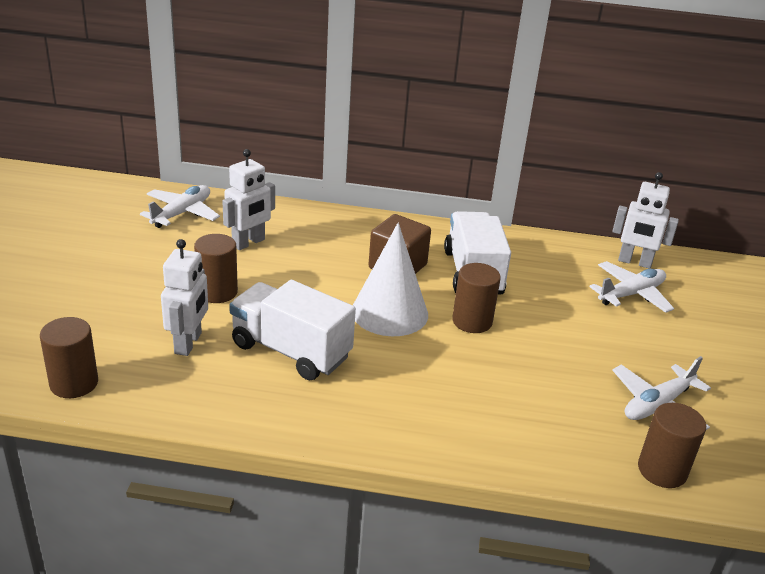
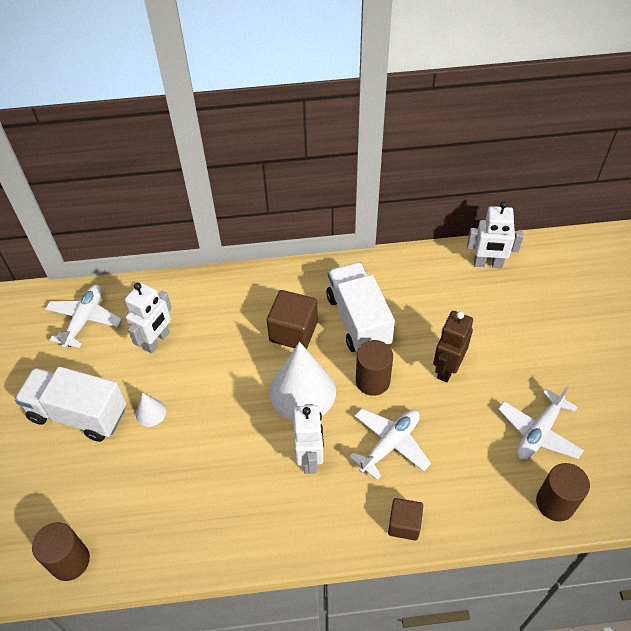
camera: 10 degrees left, 20 degrees up
(188, 343) = (148, 483): white robot -> white robot (310, 458)
(217, 292) = (150, 413): brown cylinder -> white cone
(290, 351) = (235, 464): white truck -> white truck (78, 414)
(467, 444) = (404, 524): none -> brown cube
(561, 330) = (447, 368): none -> brown robot
(631, 294) = (493, 306): white plane -> white plane (390, 444)

